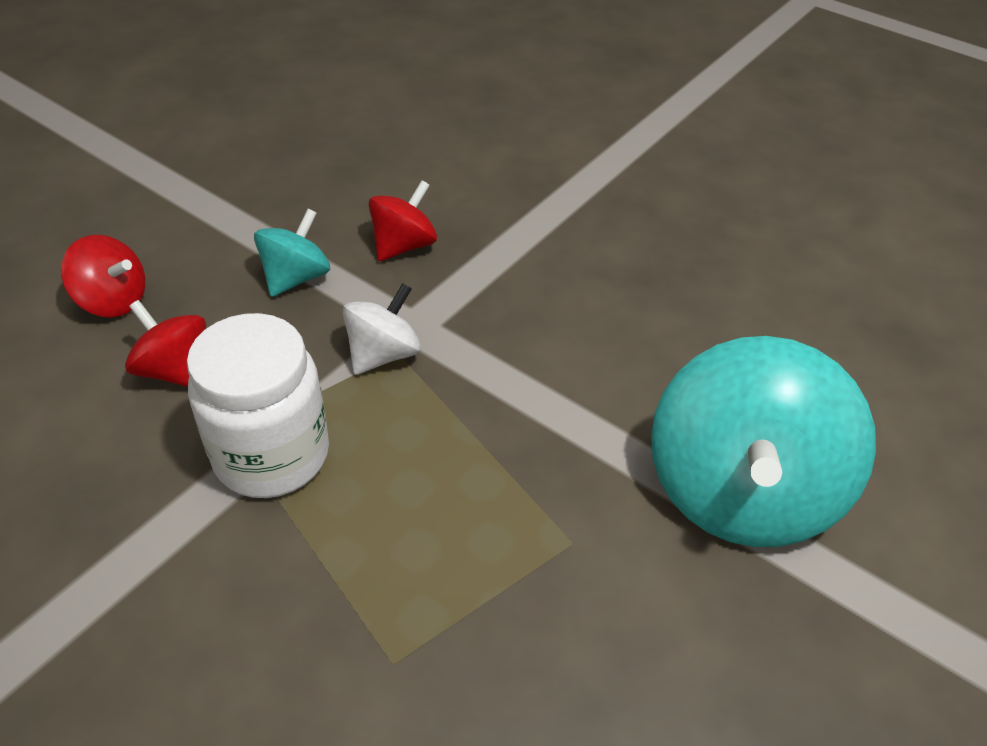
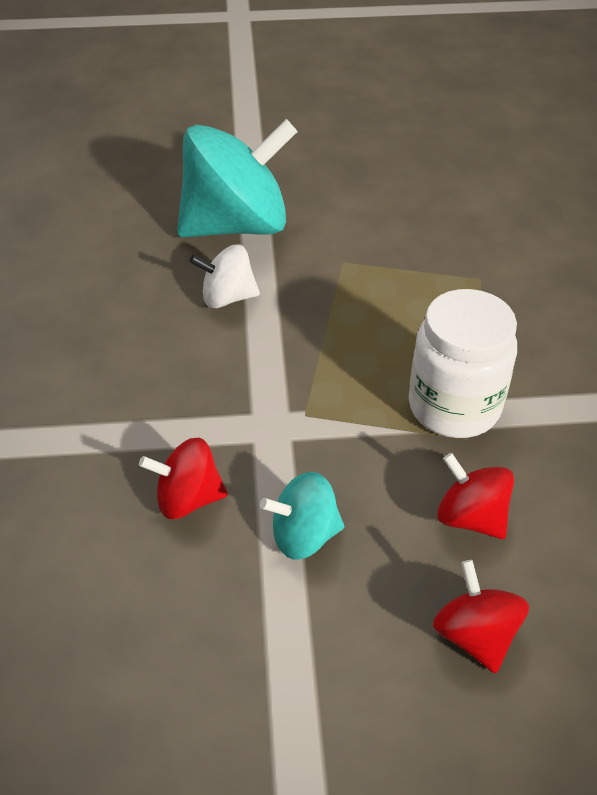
camera: 130 degrees left, 0 degrees up
(175, 370) = (470, 517): red spinning top -> red spinning top turned 135 degrees clockwise
(383, 354) = (315, 420): white spinning top -> white spinning top (227, 298)

